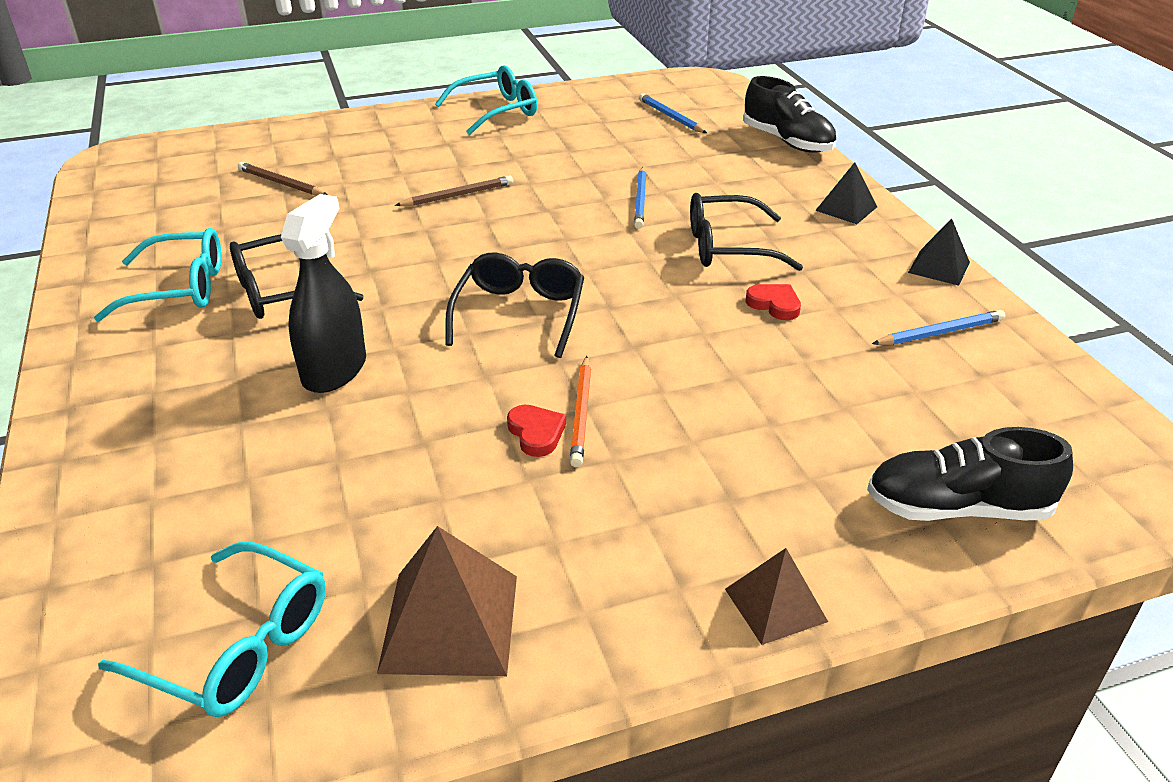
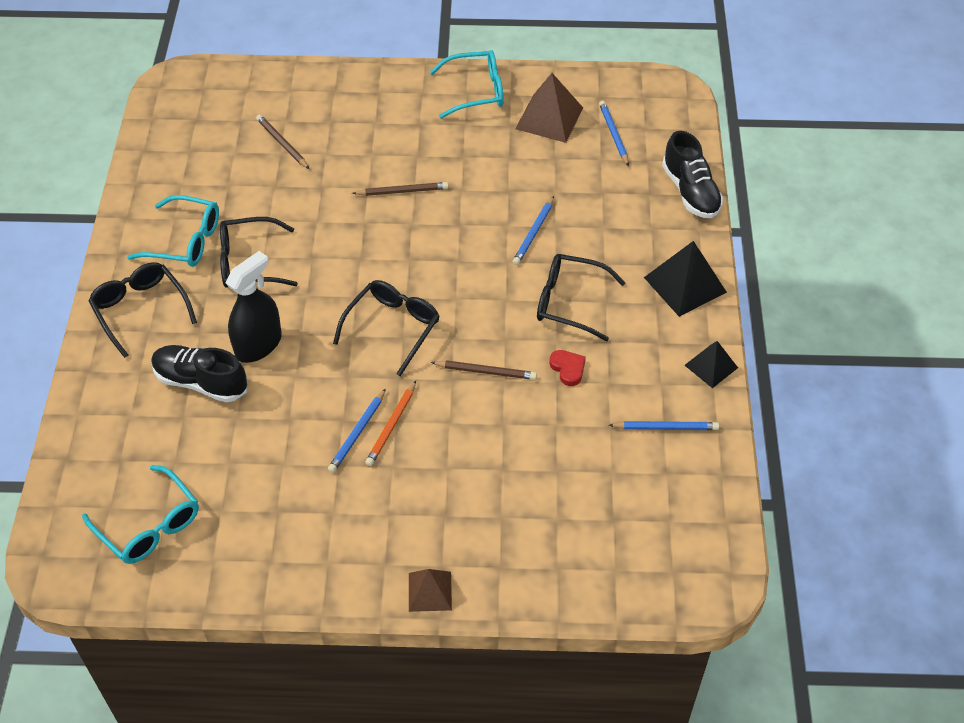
camera: 20 degrees right, 15 degrees up
(132, 371) = (140, 310): none -> black glasses
(450, 623) = (257, 546): brown pyramid -> brown pyramid (549, 118)
(536, 433) = (357, 433): red heart -> blue pencil
(672, 329) = (485, 371): none -> brown pencil
(846, 208) = (685, 284): black pyramid -> black pyramid, size x1.63
(957, 508) = (574, 564): black shoe -> black shoe (201, 382)

